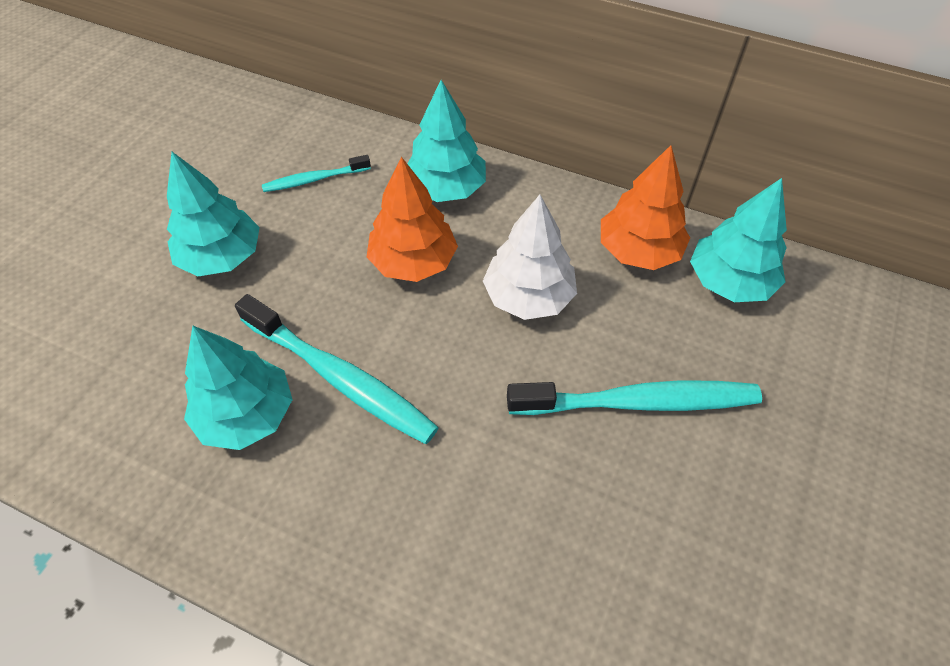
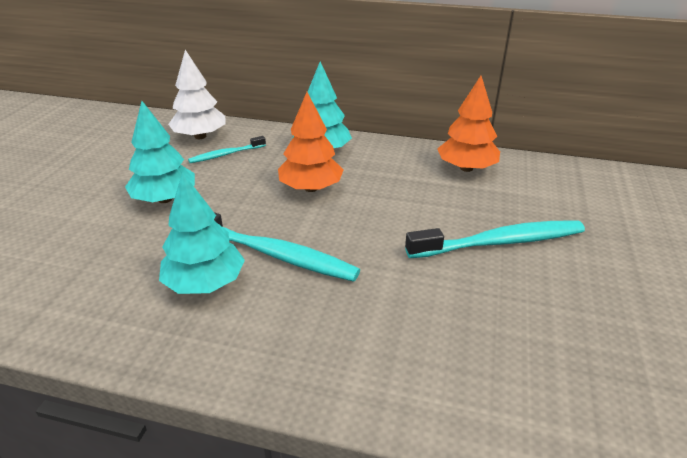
camera: 10 degrees left, 20 degrees down
(528, 296) = (400, 197): white tree -> white tree (200, 136)
(729, 282) = (533, 177): turquoise tree -> none

